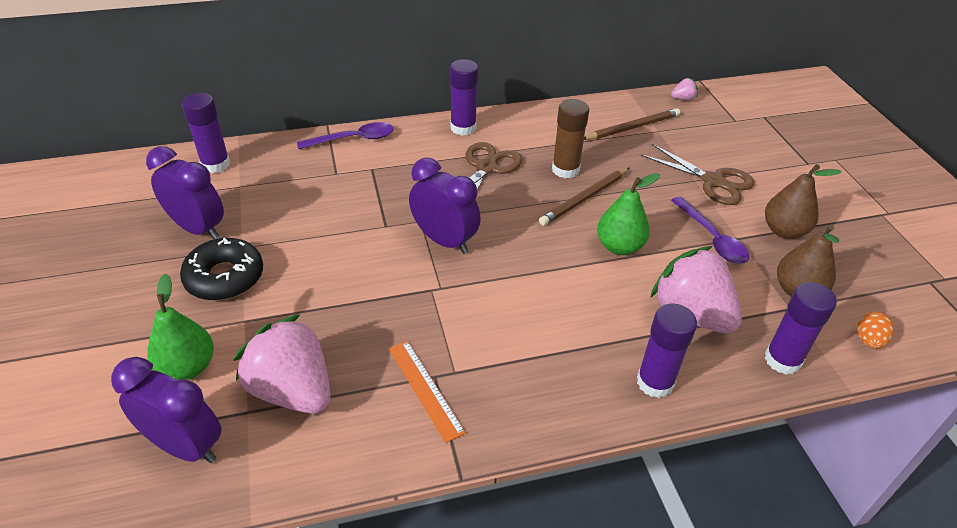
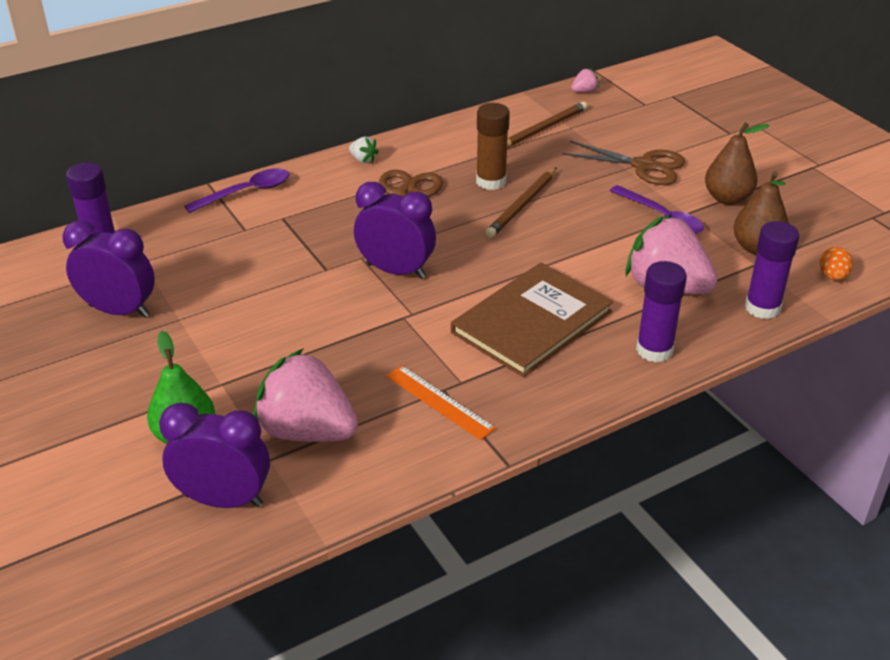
camera: 15 degrees left, 5 degrees down
(225, 277) = (177, 350): black donut -> none
(463, 128) = (363, 160): purple glue stick -> white strawberry
(546, 322) = (531, 322): none -> brown book
(619, 246) = (575, 242): green pear -> none

